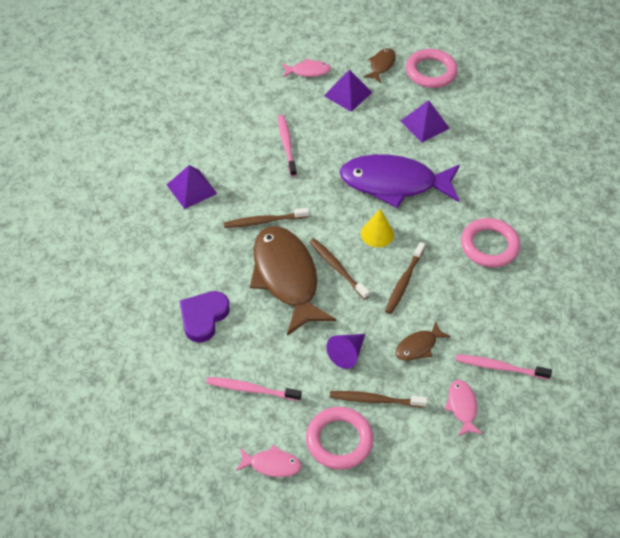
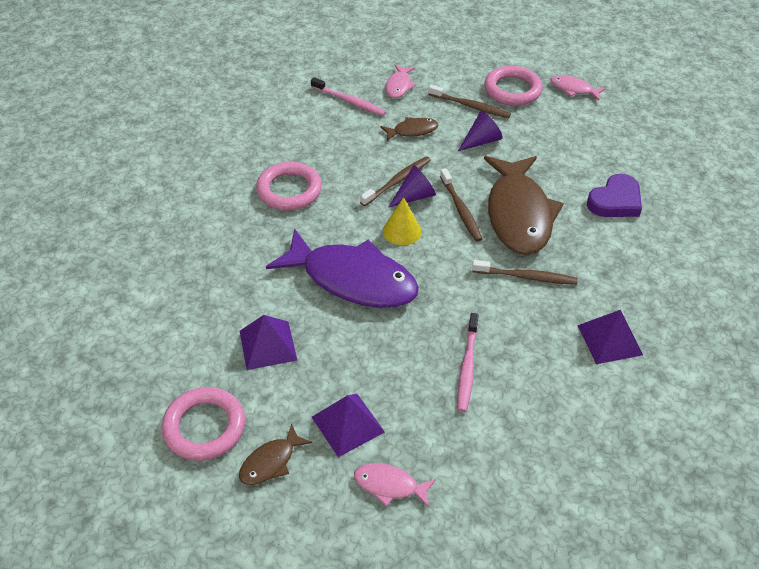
camera: 160 degrees left, 5 degrees down
(250, 389) = (579, 137): pink toothbrush -> none
(382, 270) = (414, 196): none -> purple cone

